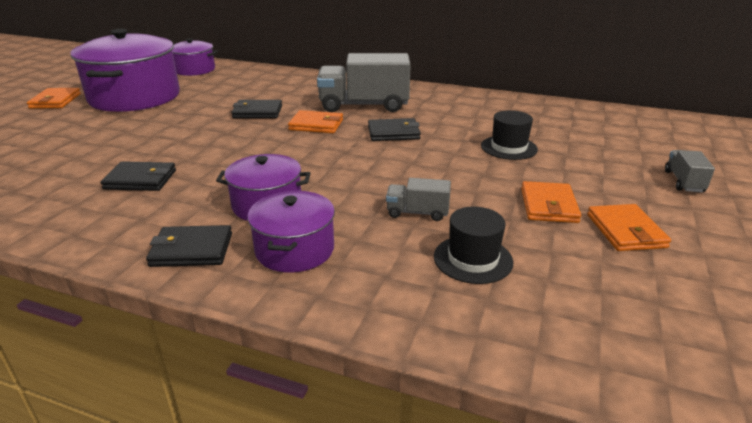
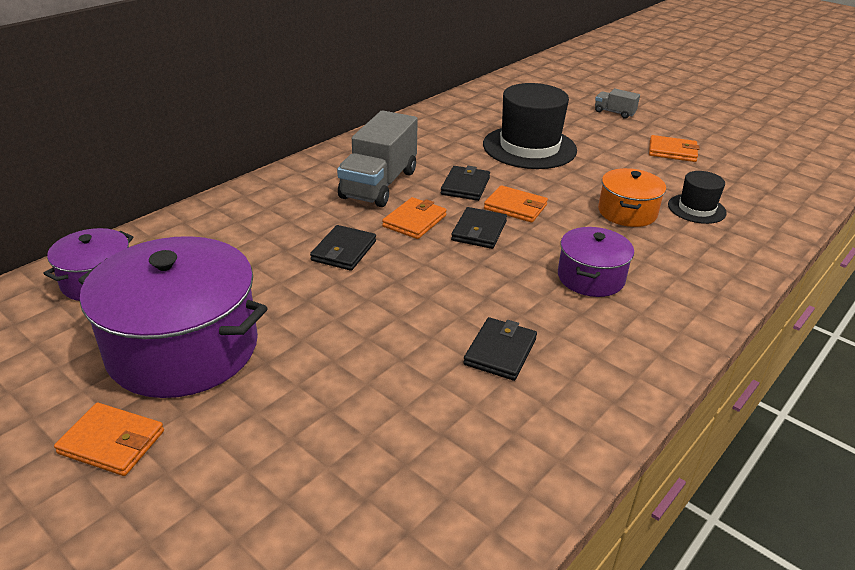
camera: 70 degrees left, 5 degrees up
(191, 250) = (660, 327): black wallet -> black wallet (479, 231)
(295, 249) = (670, 275): purple pot -> none
(417, 212) = (627, 212): grey truck -> orange pot
(509, 147) = (529, 147): black hat -> black hat, size x1.89
(548, 205) = (632, 163): orange wallet -> orange wallet (515, 207)

